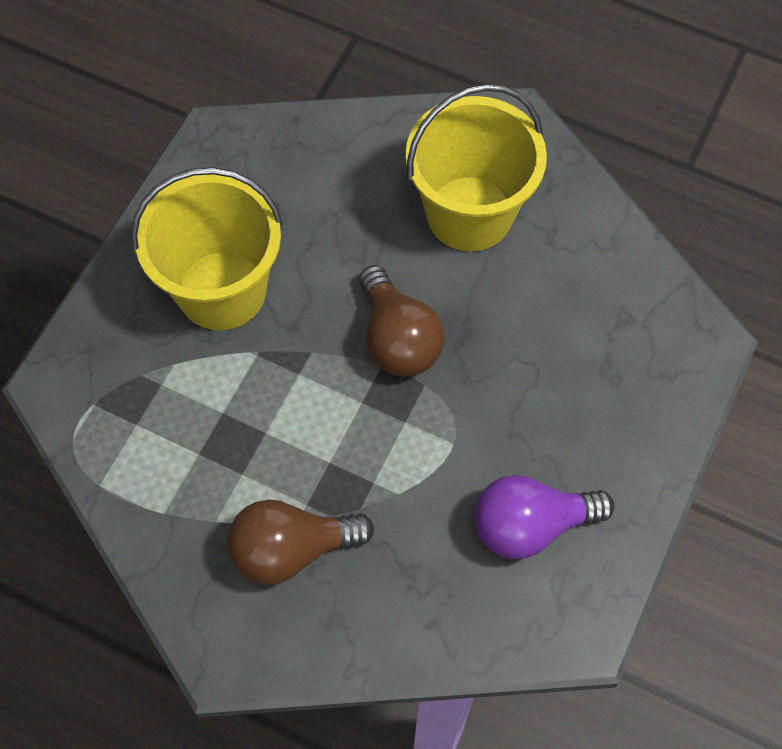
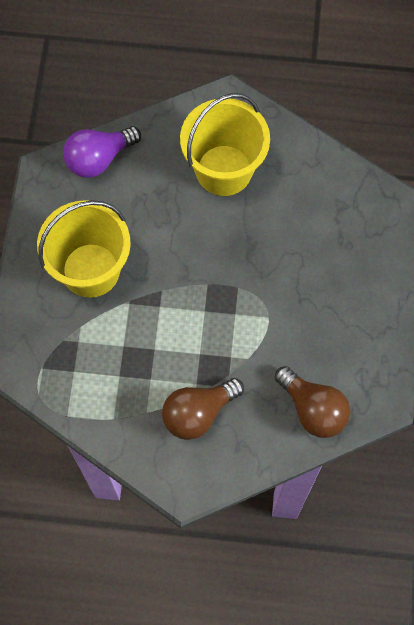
camera: 20 degrees left, 5 degrees up
(397, 339) = (211, 264): brown light bulb -> brown light bulb (313, 409)
(530, 525) = (331, 350): purple light bulb -> purple light bulb (99, 159)

